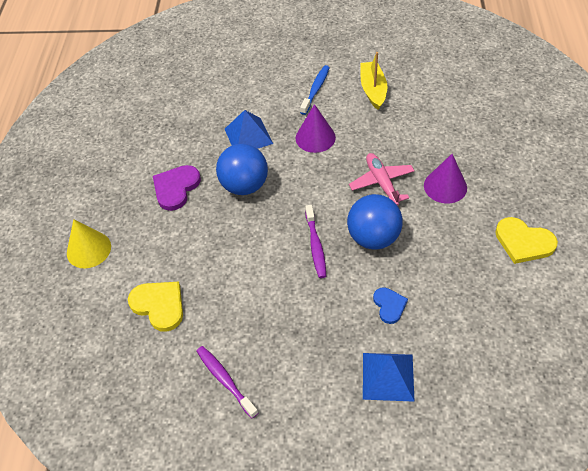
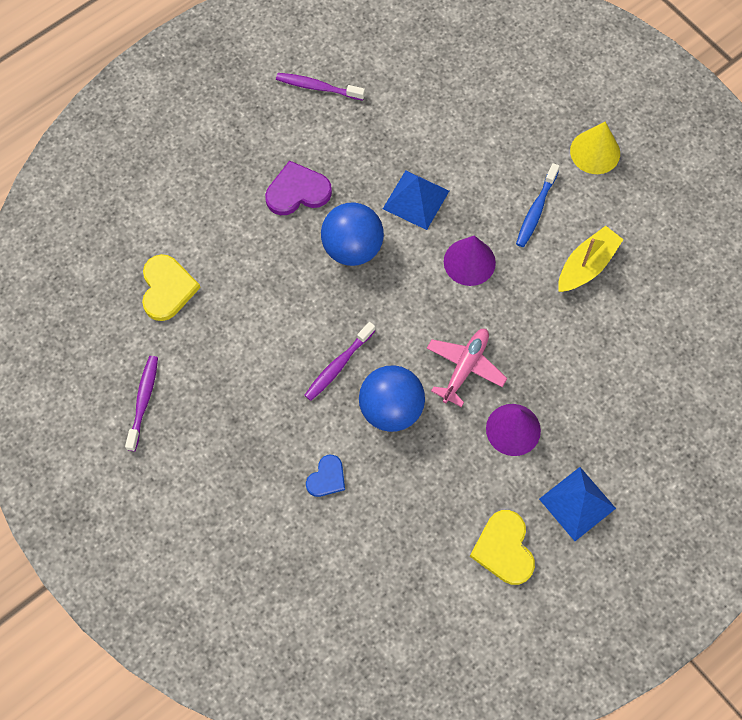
camera: 45 degrees right, 15 degrees up
(89, 249) = (172, 181): yellow cone -> yellow cone (595, 152)
(122, 134) = (317, 87): none -> purple toothbrush
(316, 89) = (536, 210): blue toothbrush -> blue toothbrush turned 135 degrees clockwise
(388, 376) = (253, 528): blue pyramid -> blue pyramid (577, 503)

